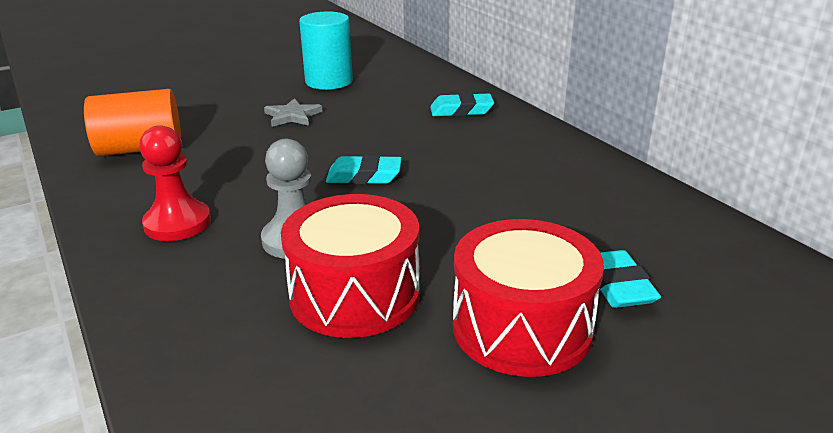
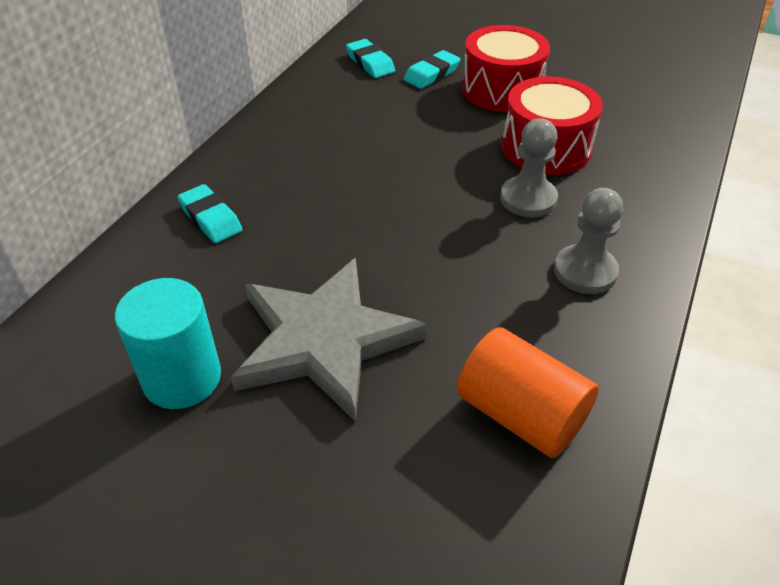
camera: 125 degrees left, 15 degrees up
(177, 223) = (585, 271): red pawn -> grey pawn
(292, 116) = (324, 340): grey star -> grey star, size x2.39
(364, 176) = (408, 214): turquoise eraser -> turquoise eraser (370, 63)

